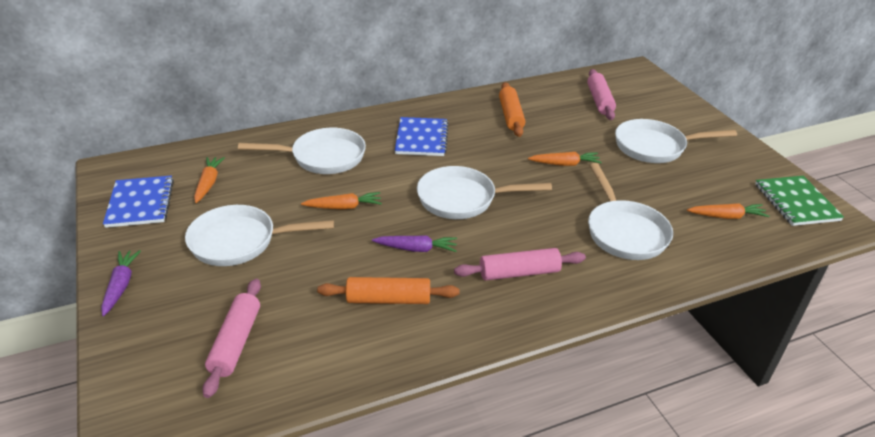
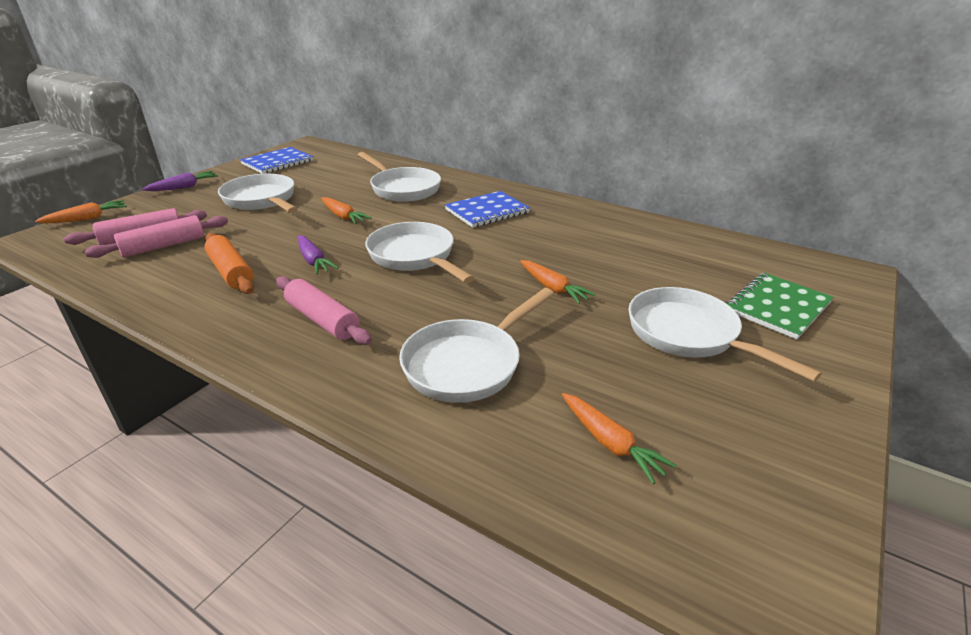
camera: 55 degrees right, 5 degrees down
(209, 183) = (322, 170): orange carrot -> orange carrot (87, 218)
(510, 116) = (596, 234): orange rolling pin -> none
(599, 101) = (723, 270): pink rolling pin -> pink rolling pin (164, 246)
(796, 202) = (761, 517): green notebook -> green notebook (777, 307)

